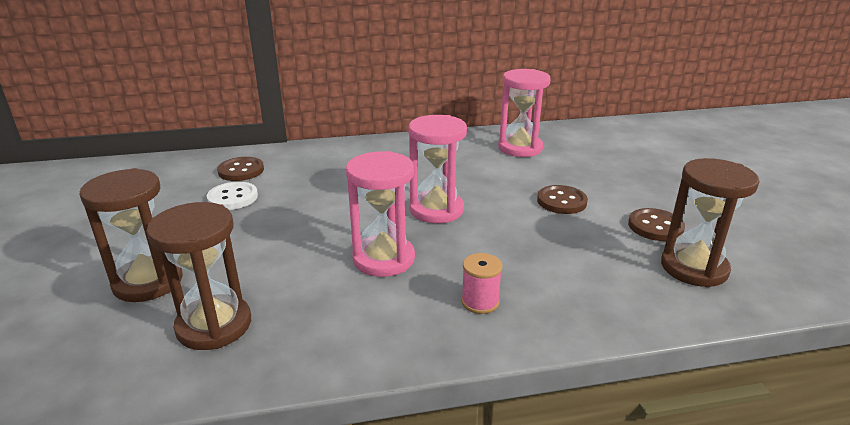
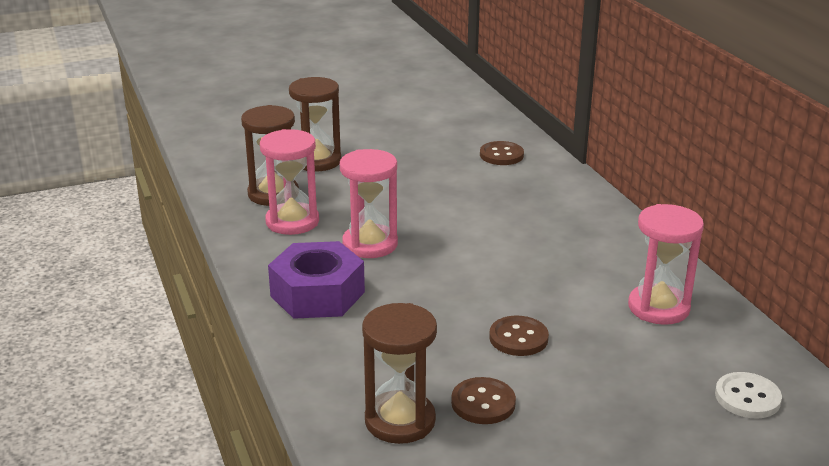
camera: 80 degrees right, 0 degrees up
(233, 198) = (448, 162): white button -> white button (747, 397)
(436, 210) = (466, 262): pink hourglass -> pink hourglass (292, 222)
(480, 302) = (317, 294): pink spool -> purple nut

